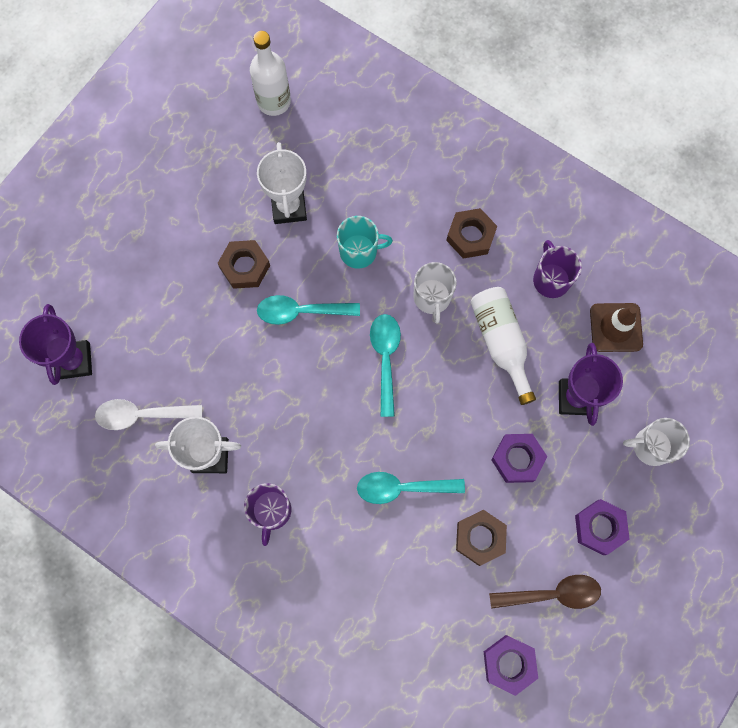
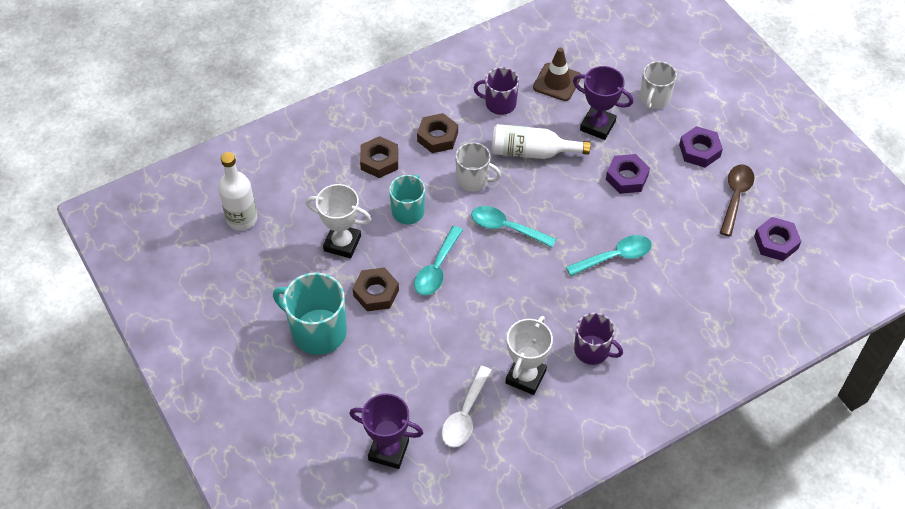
camera: 65 degrees left, 20 degrees down
(177, 234) = (317, 331): none -> turquoise mug
(402, 488) = (615, 257): turquoise spoon -> turquoise spoon turned 135 degrees counterclockwise
(480, 538) = (675, 223): brown nut -> brown nut (379, 161)

